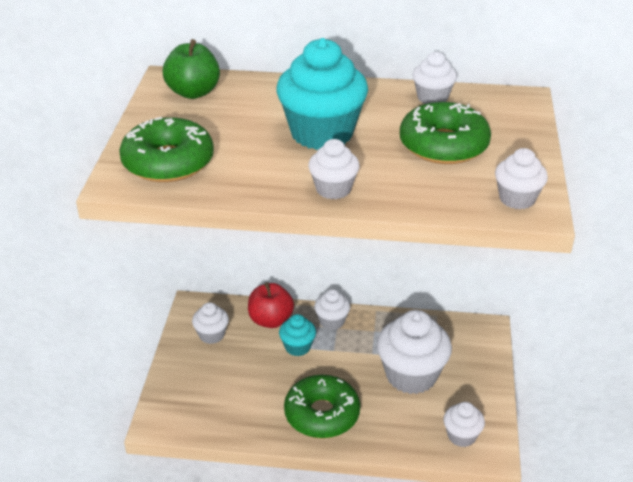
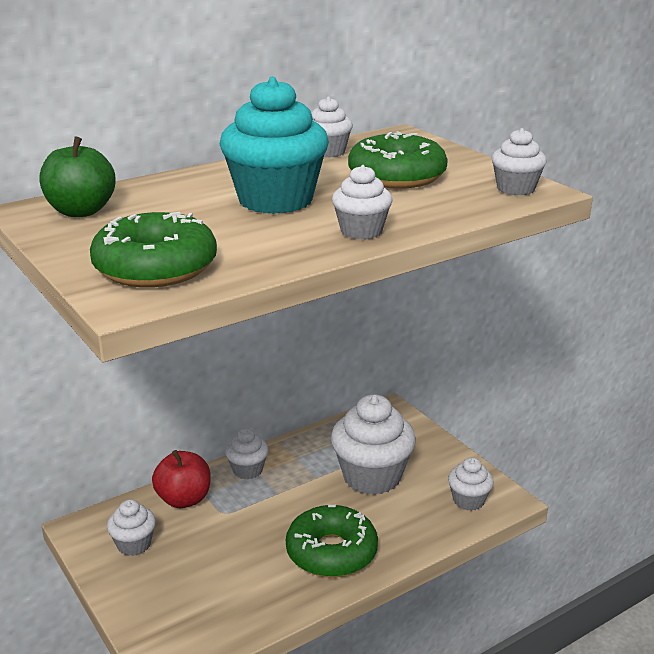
camera: 40 degrees left, 10 degrees down
(297, 347) = (239, 508): turquoise cupcake -> none

